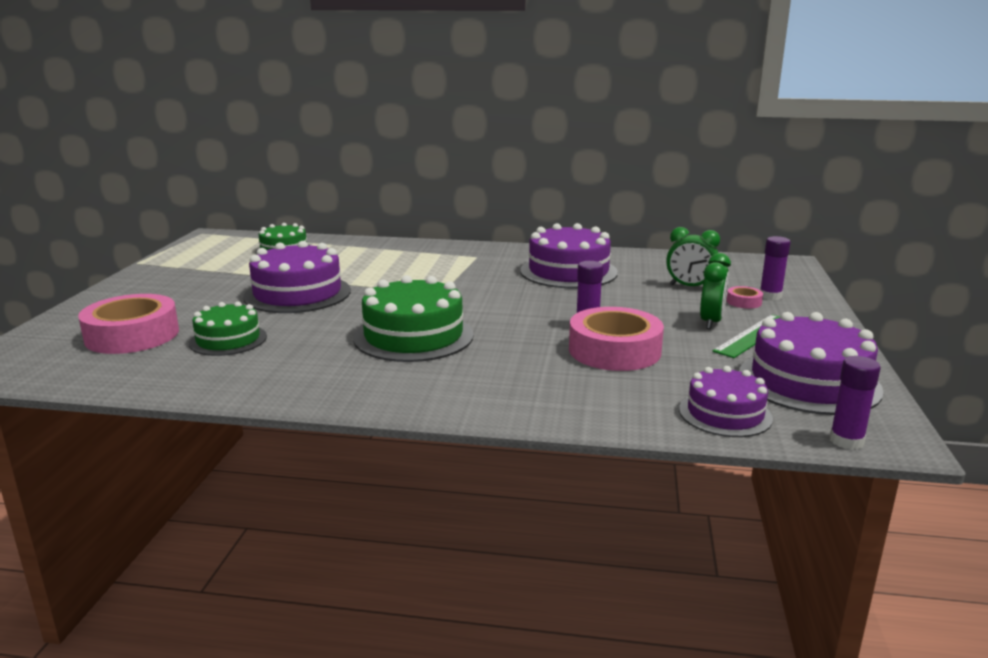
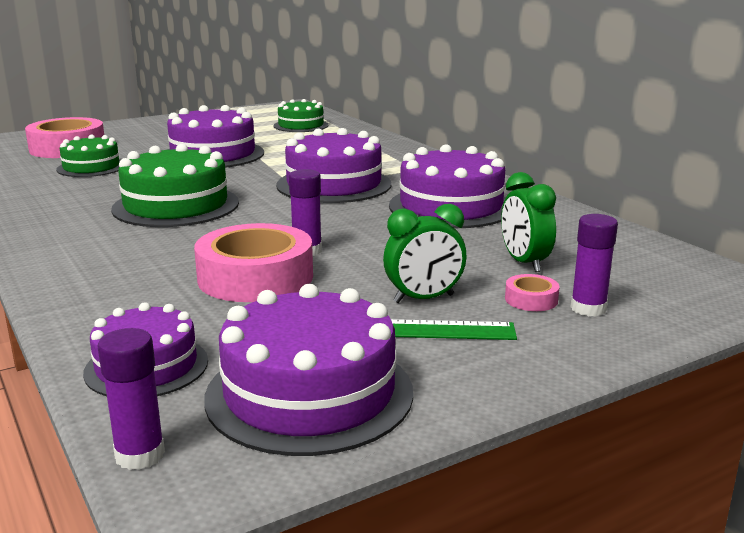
camera: 50 degrees right, 0 degrees up
(462, 283) = (334, 184): none -> purple cake

